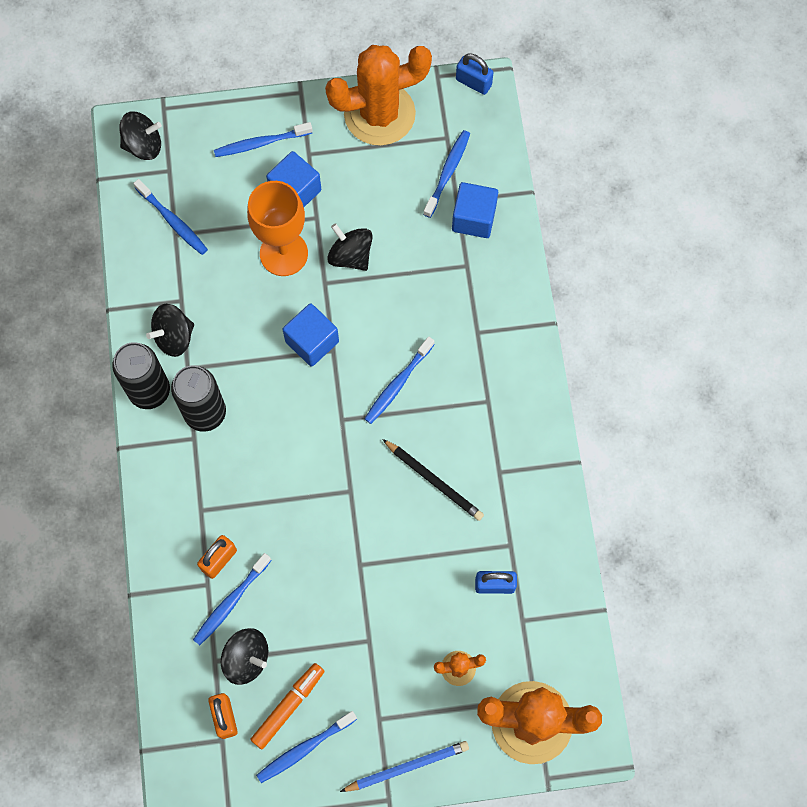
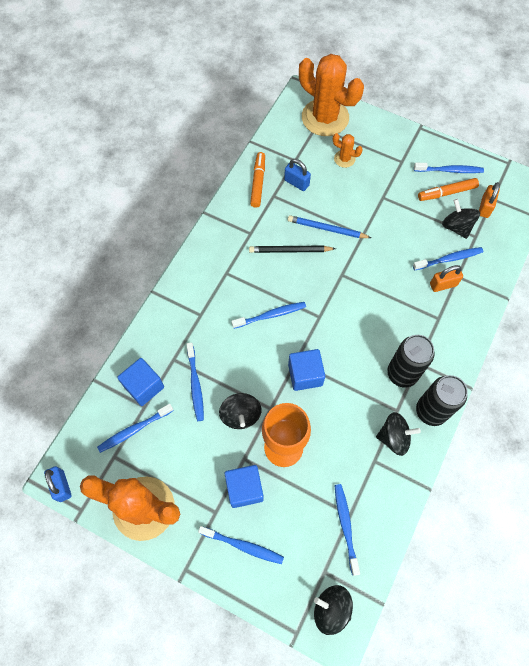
camera: 145 degrees left, 5 degrees down
(407, 767) = (401, 134): blue pencil -> blue pencil (327, 229)
(422, 255) = (195, 384): none -> blue toothbrush
(434, 481) = (290, 250): black pencil -> black pencil turned 75 degrees counterclockwise
(544, 551) = (258, 182): none -> orange marker

